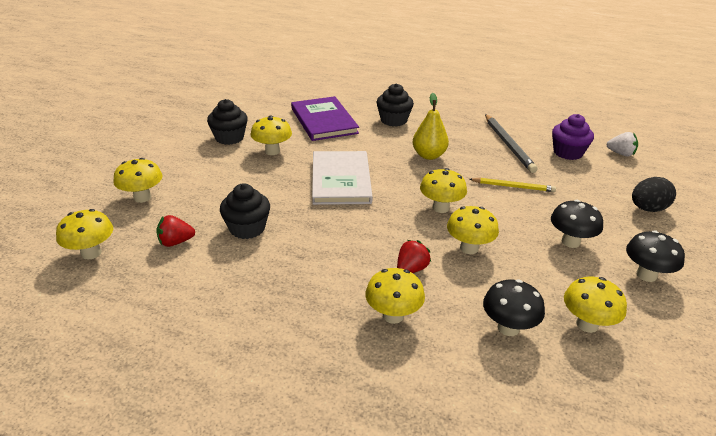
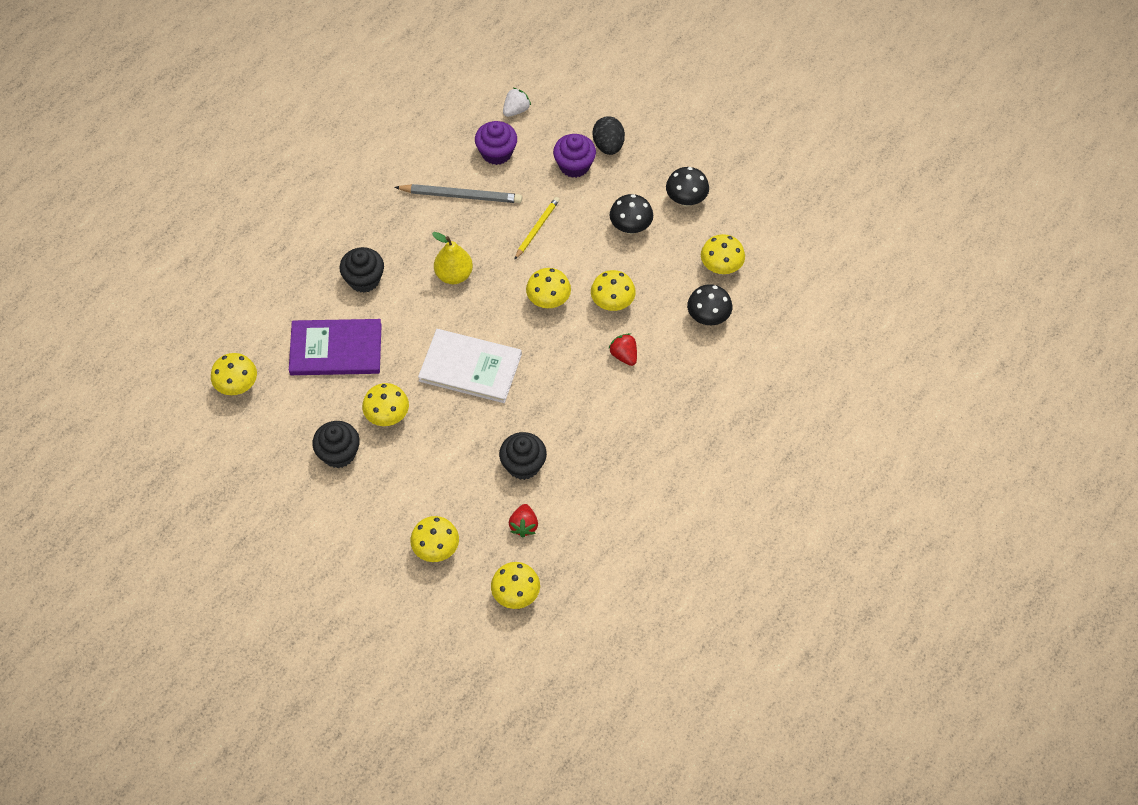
camera: 70 degrees left, 25 degrees up
(393, 315) = (671, 386): yellow mushroom -> yellow mushroom (237, 386)
(602, 194) = (574, 165): none -> purple cupcake

